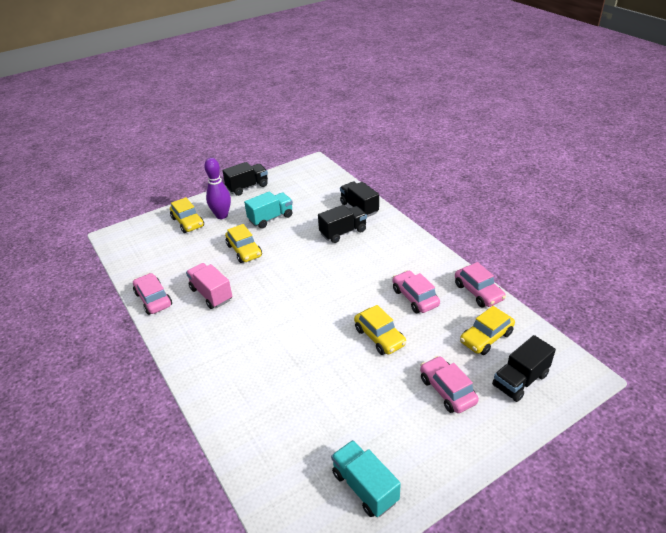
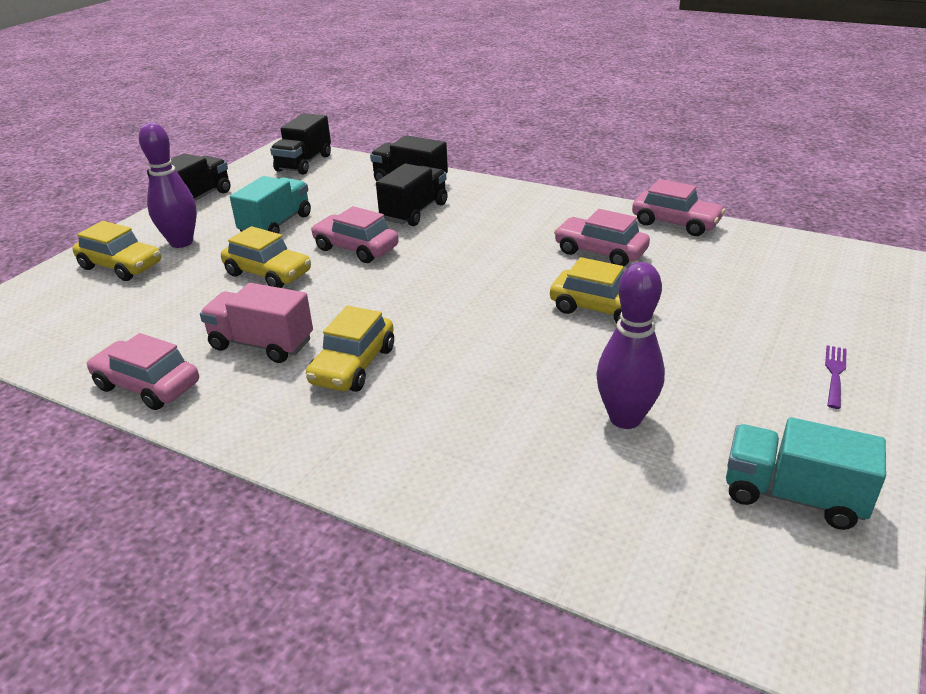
camera: 30 degrees left, 5 degrees down
(329, 408) = (625, 418): none -> purple bowling pin
(447, 390) = (762, 336): pink car -> pink car (356, 248)
(461, 431) = (835, 374): none -> purple fork
(486, 337) = (741, 265): yellow car -> yellow car (353, 366)
(520, 380) = (835, 293): black truck -> black truck (304, 163)

